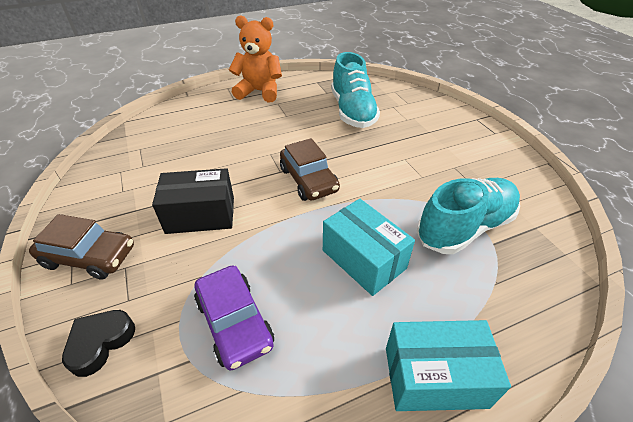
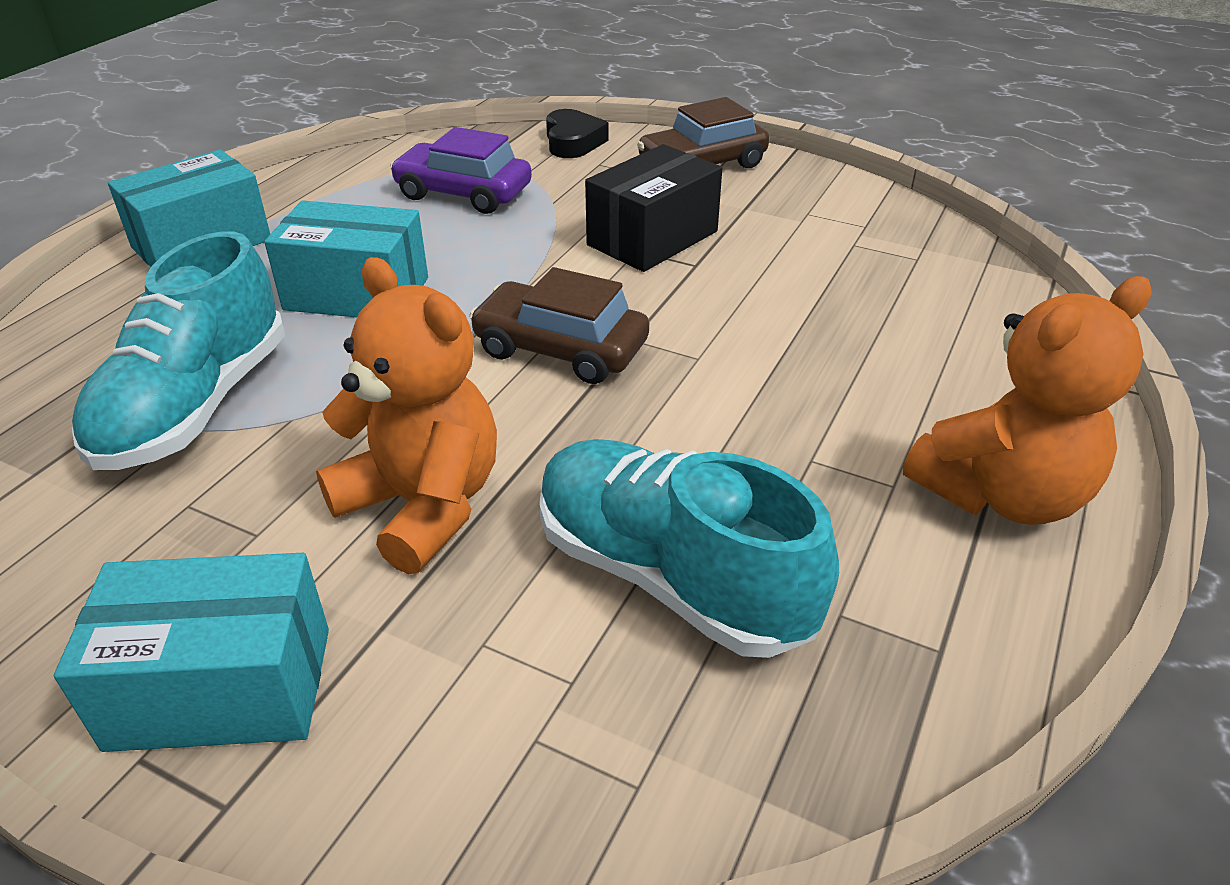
camera: 140 degrees right, 5 degrees down
(400, 152) = (423, 505): none -> orange teddy bear
(473, 137) = (221, 687): none -> turquoise box

